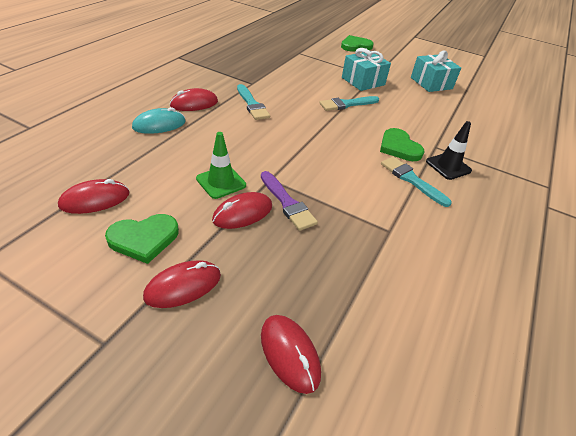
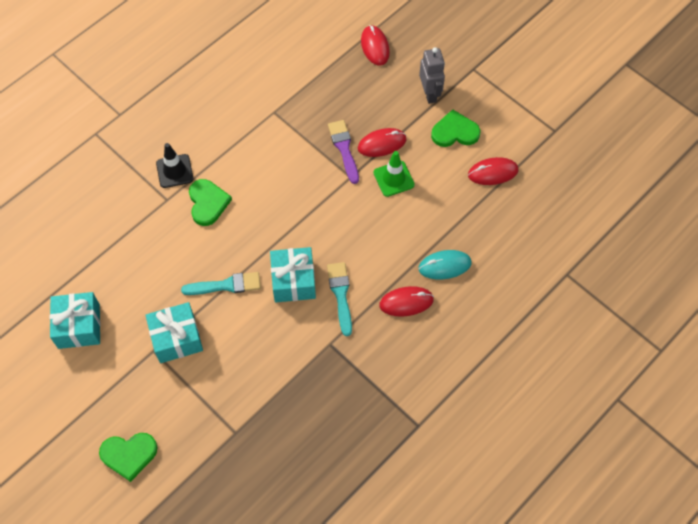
camera: 160 degrees left, 20 degrees up
(183, 286) = (430, 94): red mouse -> grey robot
(294, 109) = (293, 281): none -> turquoise gift
(411, 180) = (223, 159): turquoise brush -> none

